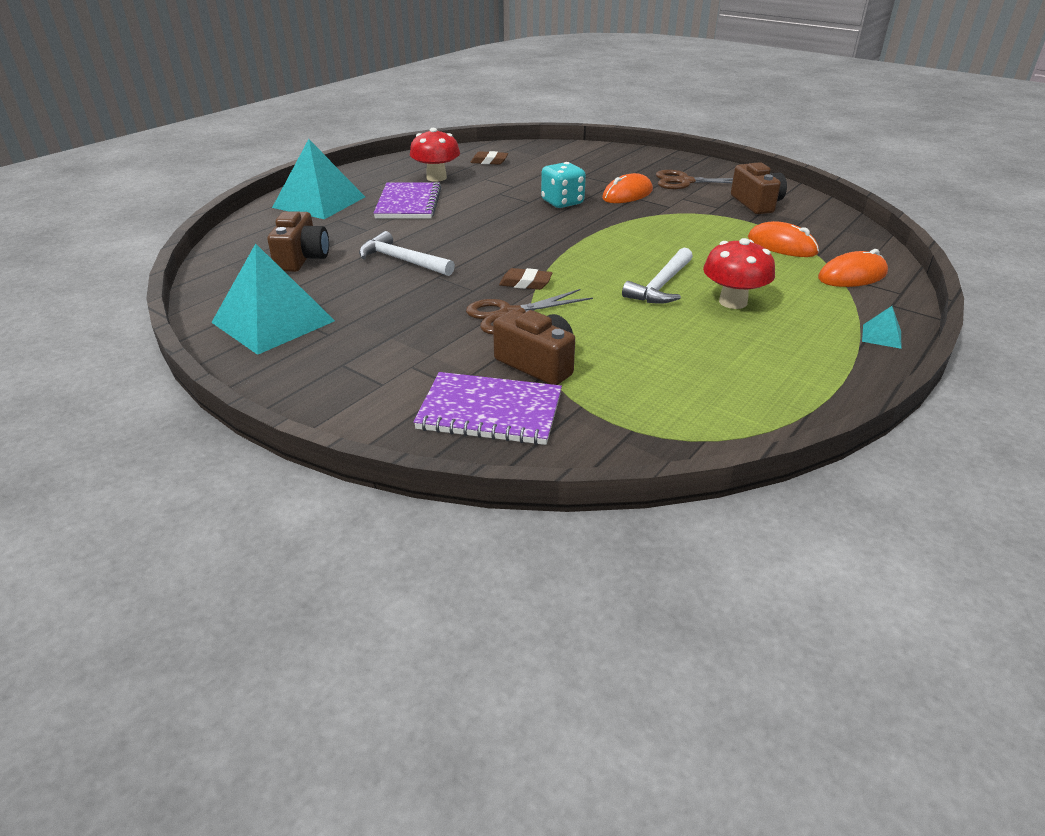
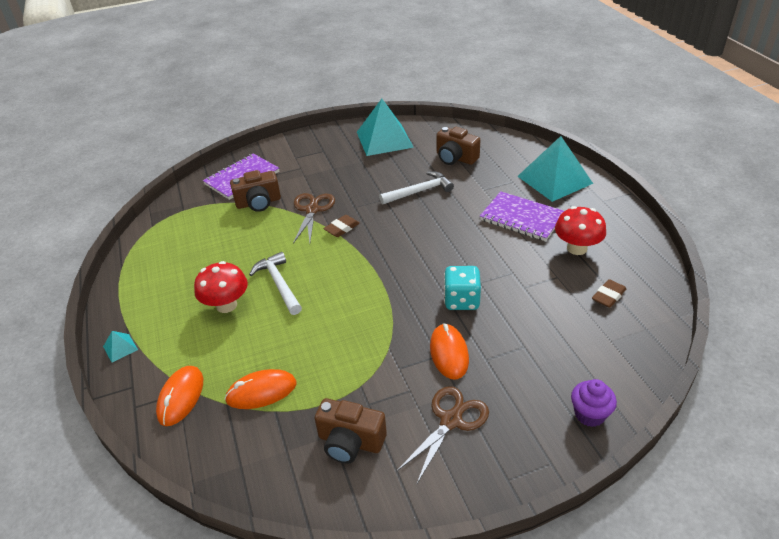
camera: 125 degrees right, 5 degrees up
(615, 152) = (589, 414): none -> purple cupcake

